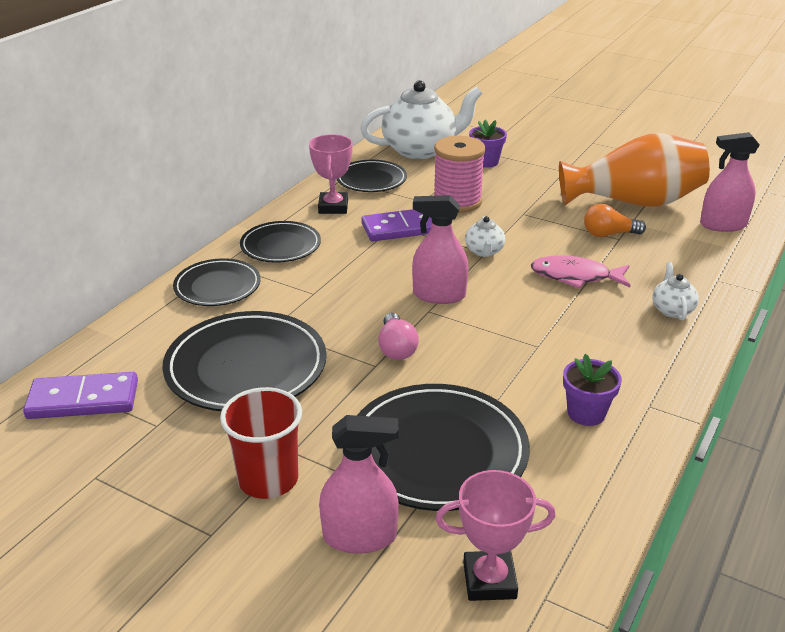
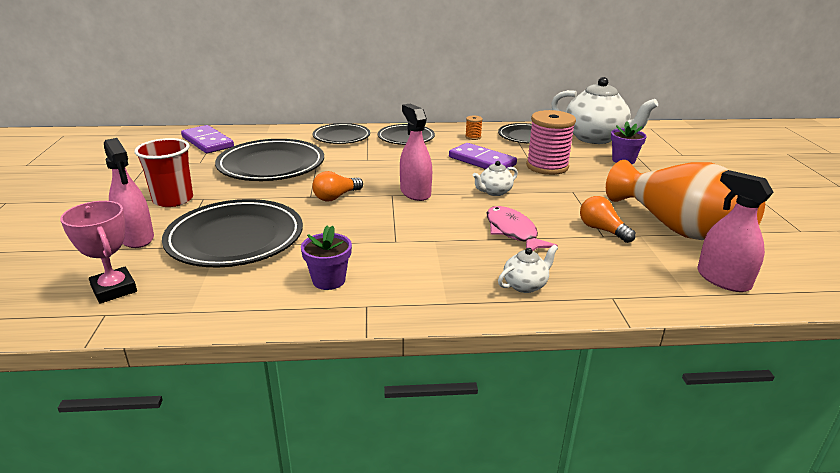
camera: 55 degrees right, 5 degrees down
(333, 207) = (473, 137): pink trophy -> orange spool
(396, 348) = (336, 197): pink light bulb -> orange light bulb

